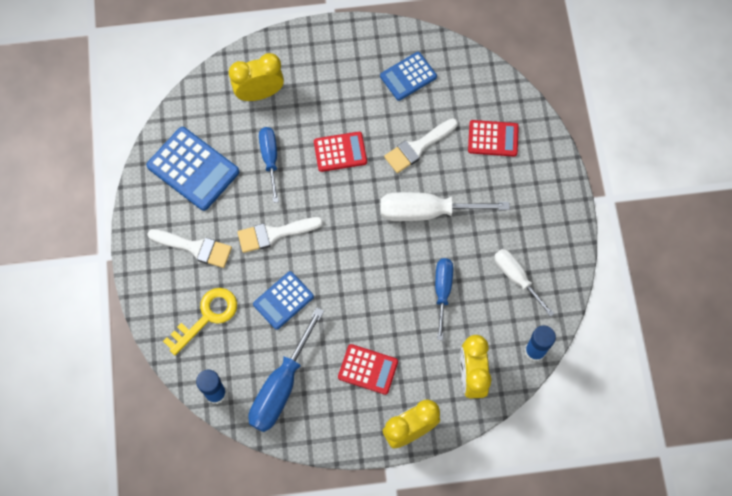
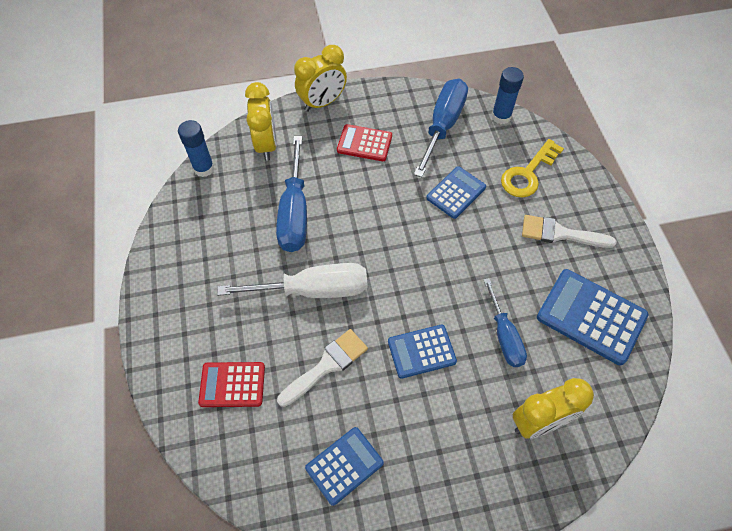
camera: 175 degrees right, 10 degrees down
(274, 234) = (480, 253): white brush -> none
(340, 152) = (421, 351): red calculator -> blue calculator
(442, 291) = (294, 212): blue screwdriver -> blue screwdriver, size x1.58
(516, 277) = (216, 231): white screwdriver -> none

